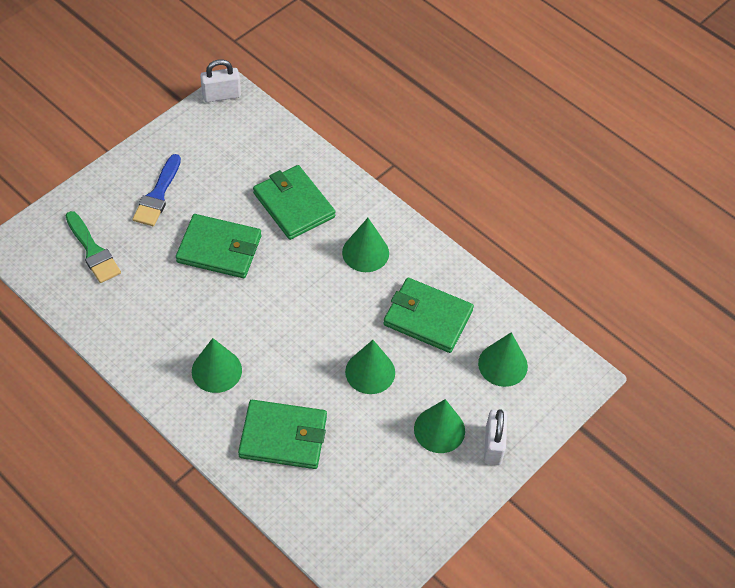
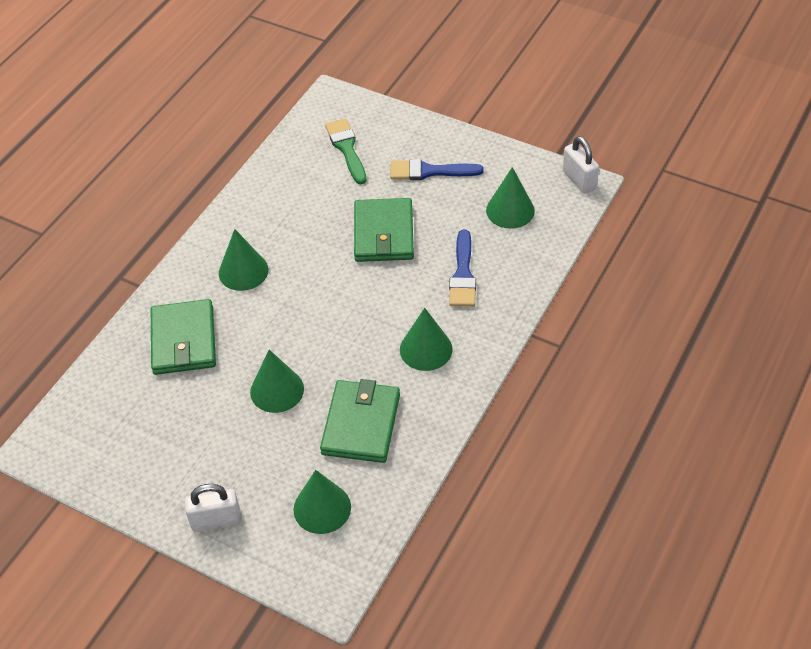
camera: 80 degrees right, 5 degrees down
(93, 251) = (346, 148): green brush -> green brush turned 120 degrees clockwise
(293, 205) = (463, 274): green wallet -> blue brush
(439, 430) = (223, 466): green cone -> green cone (510, 210)

